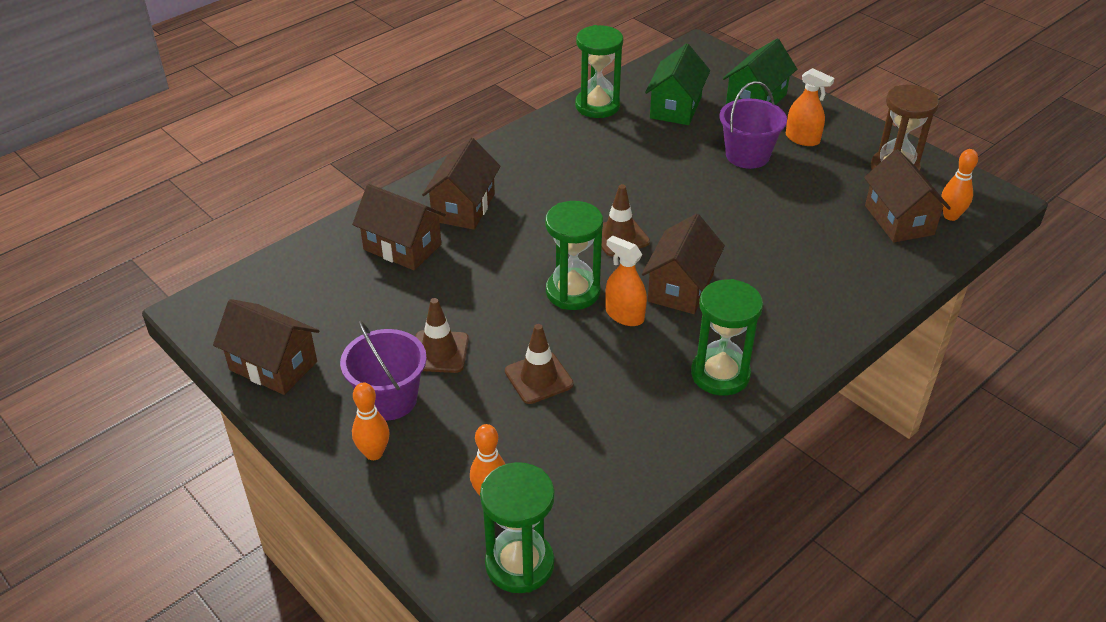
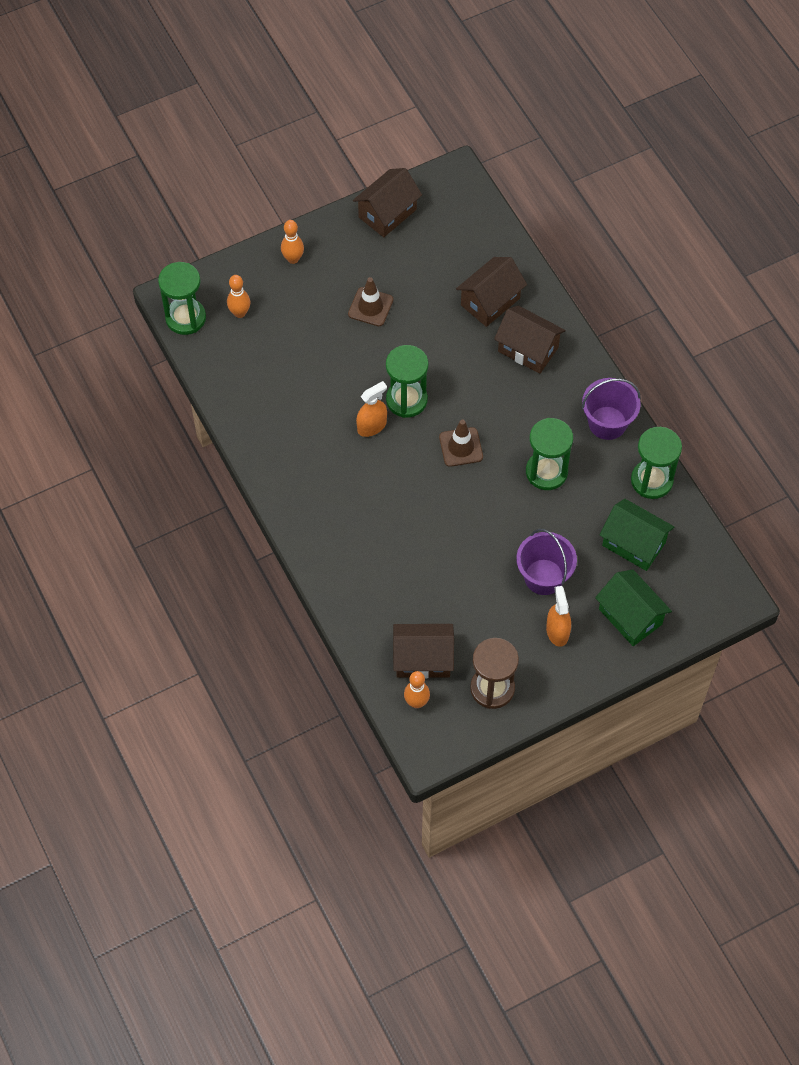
camera: 105 degrees right, 20 degrees up
(389, 399) = (336, 273): purple bucket -> purple bucket (607, 423)
(539, 378) = (327, 359): brown traffic cone -> none
(680, 287) = (390, 471): brown house -> none
(720, 374) = (295, 467): green hourglass -> green hourglass (546, 472)
(802, 139) = (557, 631): orange spray bottle -> orange spray bottle turned 120 degrees clockwise

